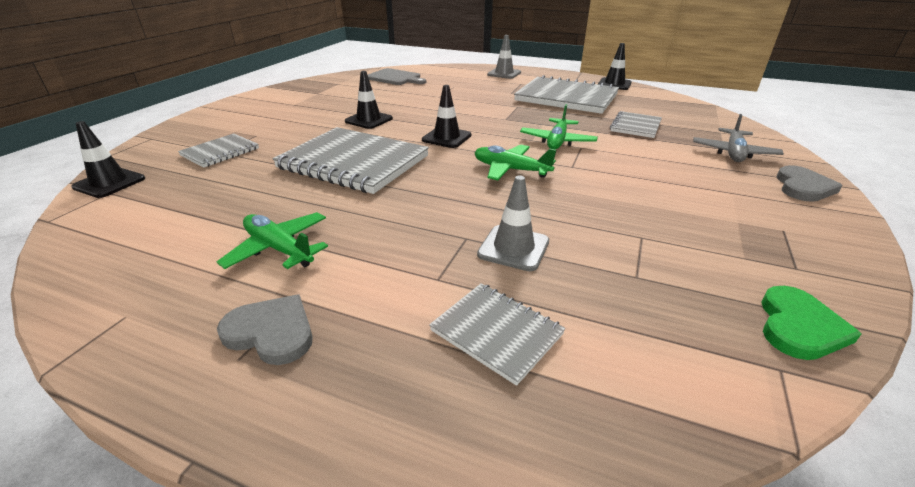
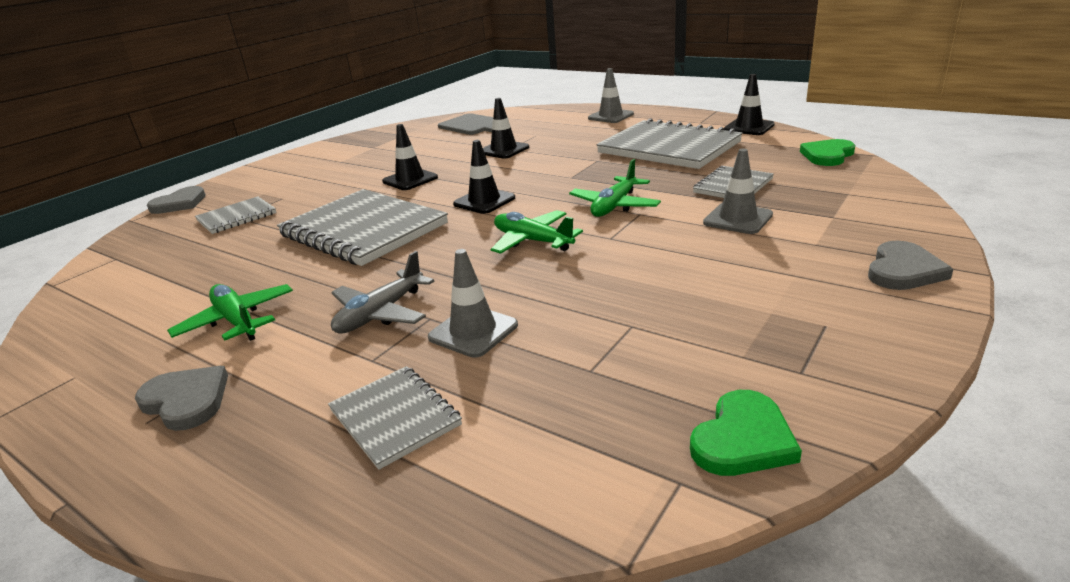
camera: 15 degrees right, 5 degrees down
(109, 183) = (120, 249): black traffic cone -> black traffic cone (503, 150)
(152, 140) = (180, 203): none -> grey heart
(658, 151) = (737, 219): none -> grey traffic cone
(685, 105) = (827, 155): none -> green heart
(733, 153) = (841, 223): grey plane -> grey plane (381, 313)

